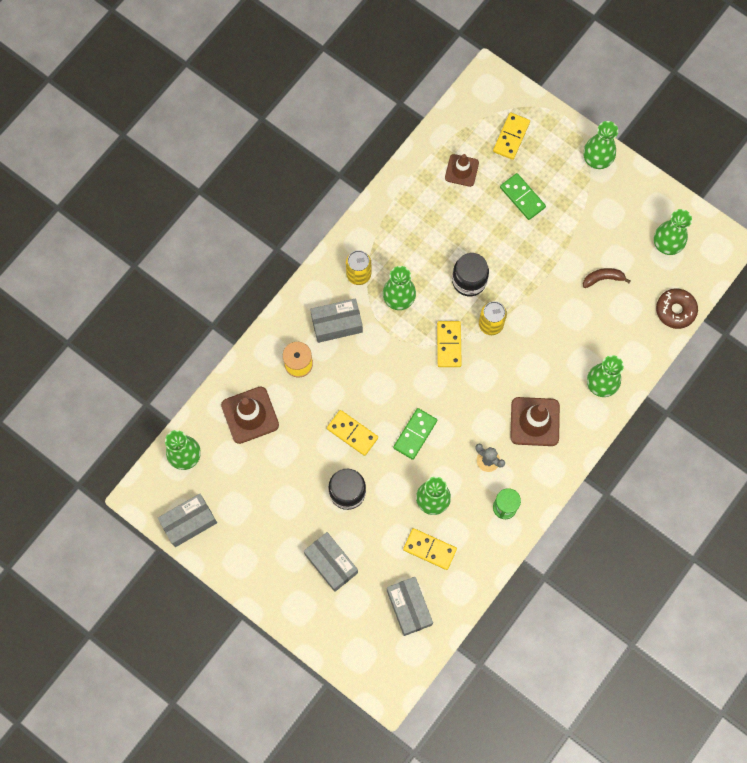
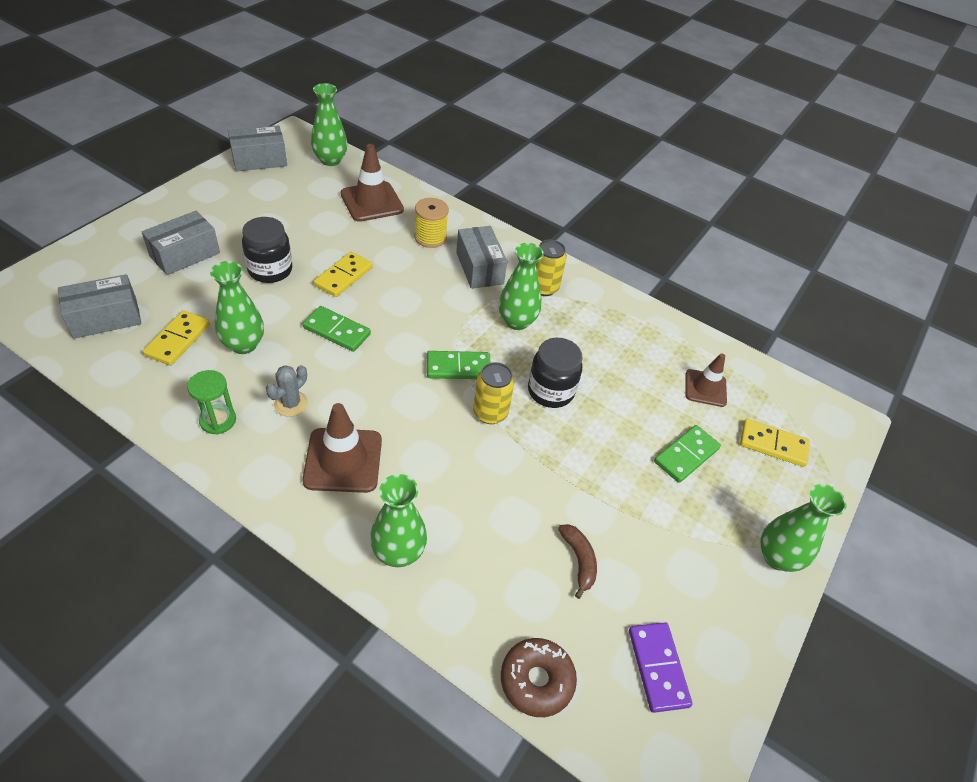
camera: 80 degrees right, 25 degrees down
(189, 522) = (259, 160): grey box -> grey box turned 75 degrees counterclockwise
(448, 345) = (458, 367): yellow domino -> green domino
(666, 244) = (658, 667): green vase -> purple domino

